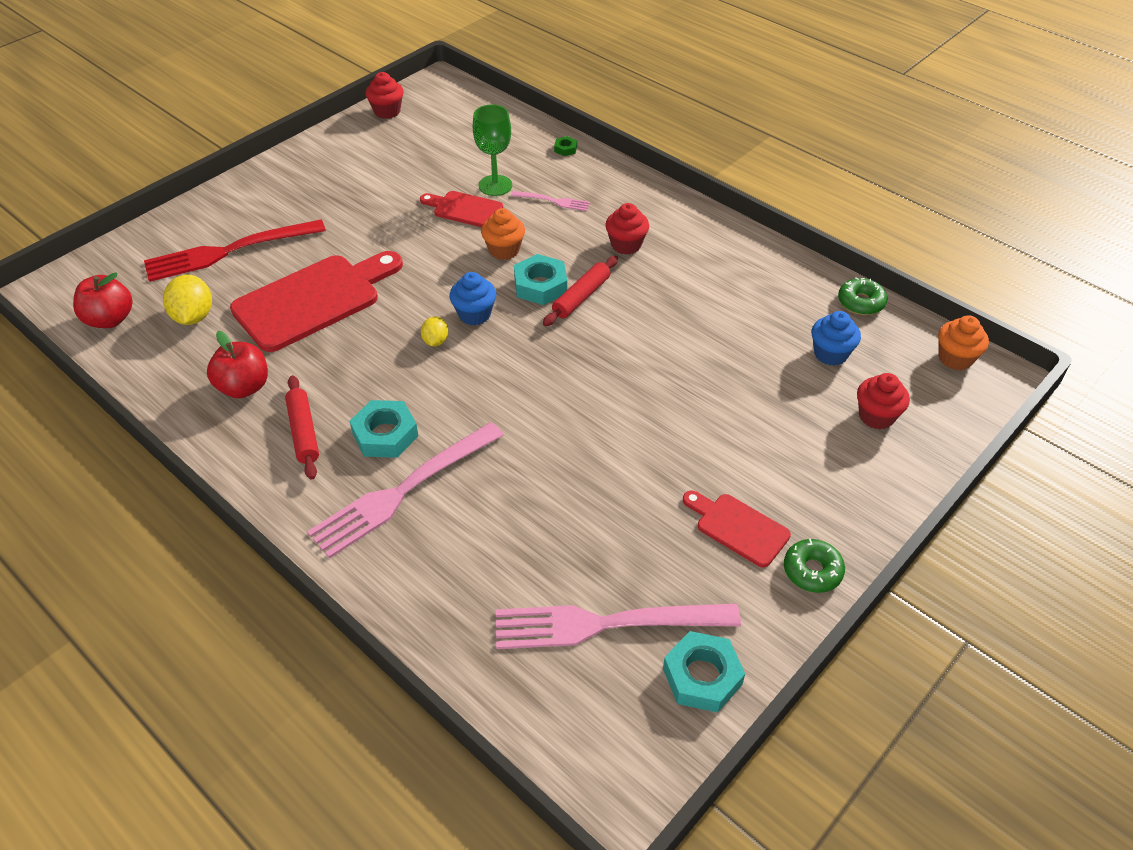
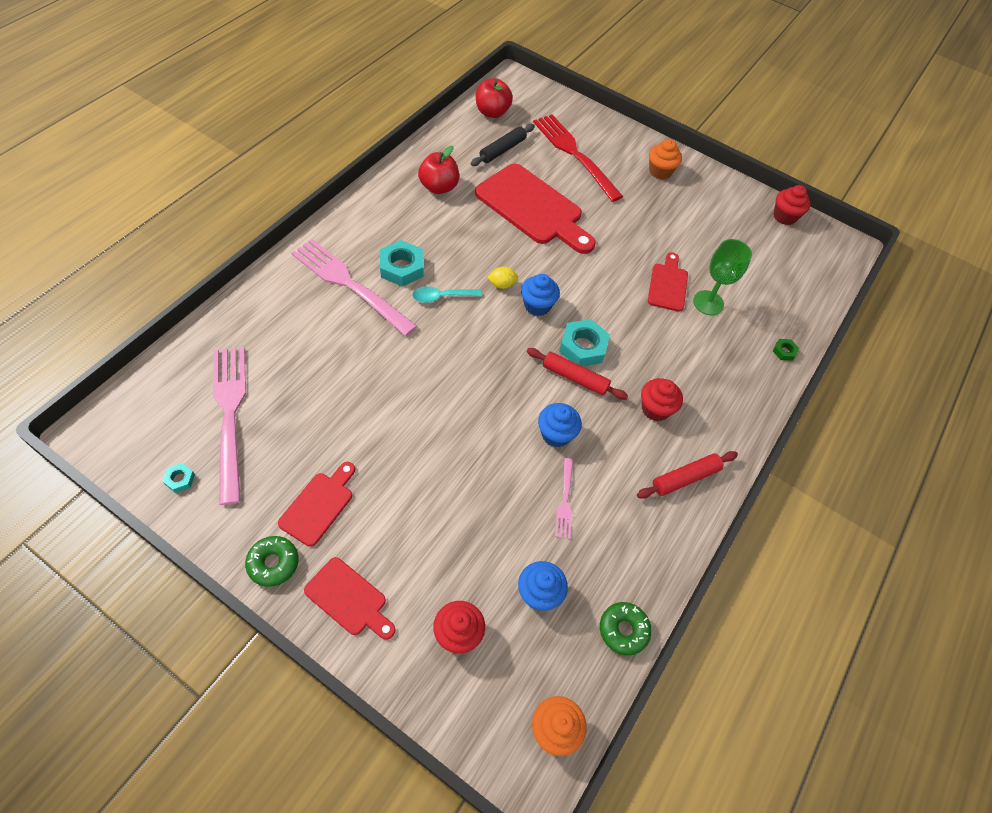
camera: 75 degrees right, 10 degrees up
(193, 317) = (502, 150): yellow lemon -> black rolling pin
(303, 432) = (400, 224): red rolling pin -> red rolling pin (685, 478)
(444, 398) = (441, 297): none -> turquoise spoon
(504, 250) = (622, 317): orange cupcake -> orange cupcake (660, 171)
(554, 201) = (701, 348): pink fork -> pink fork (565, 501)
(652, 320) = (556, 434): none -> blue cupcake
(702, 676) = (180, 479): turquoise nut -> turquoise nut, size x0.49
(849, 502) = (349, 599): none -> red cutting board

